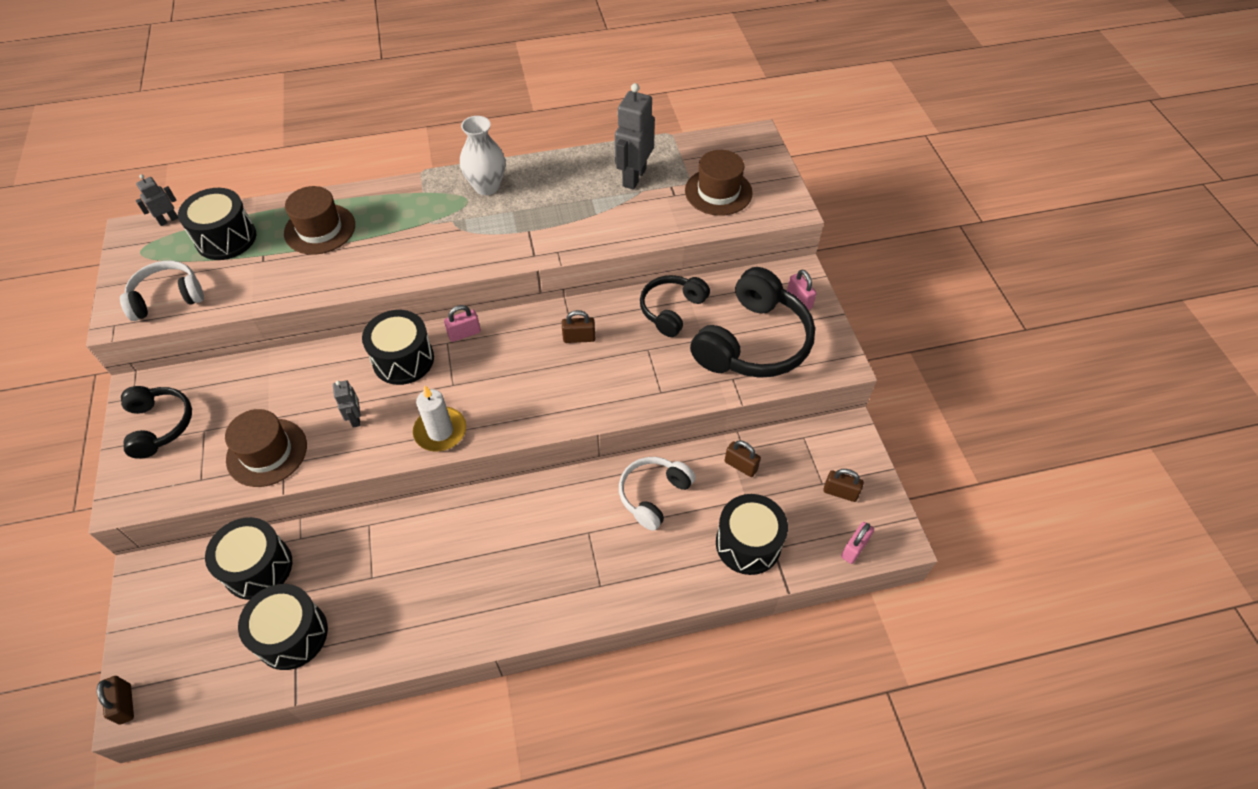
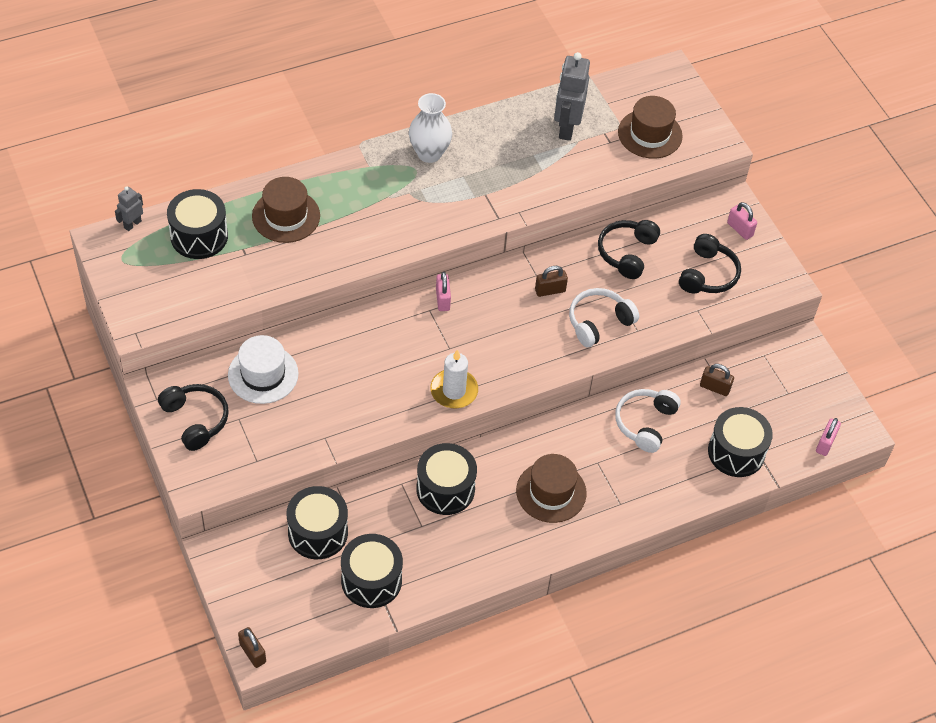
camera: 15 degrees left, 0 degrees up
(167, 298) = (172, 301): white headphones -> white headphones (599, 322)
(250, 387) = (263, 374): none -> white hat
(267, 452) = (306, 430): brown hat -> brown hat (551, 492)
(356, 418) = (373, 390): grey robot -> none
(403, 360) = (395, 331): black drum -> black drum (445, 489)
(464, 333) = (442, 299): pink padlock -> pink padlock turned 60 degrees counterclockwise
(753, 342) = (708, 274): black headphones -> black headphones, size x0.59
(840, 492) = (805, 399): brown padlock -> none

